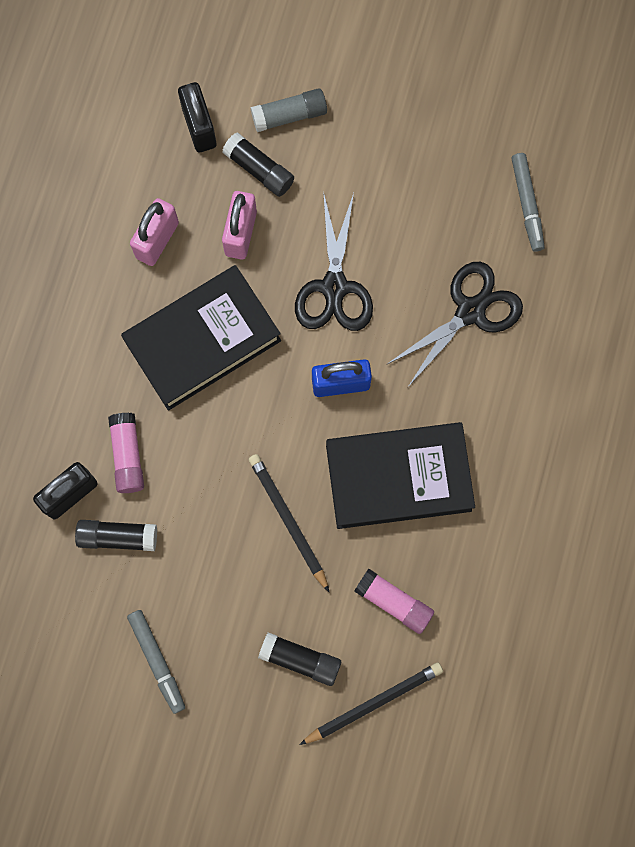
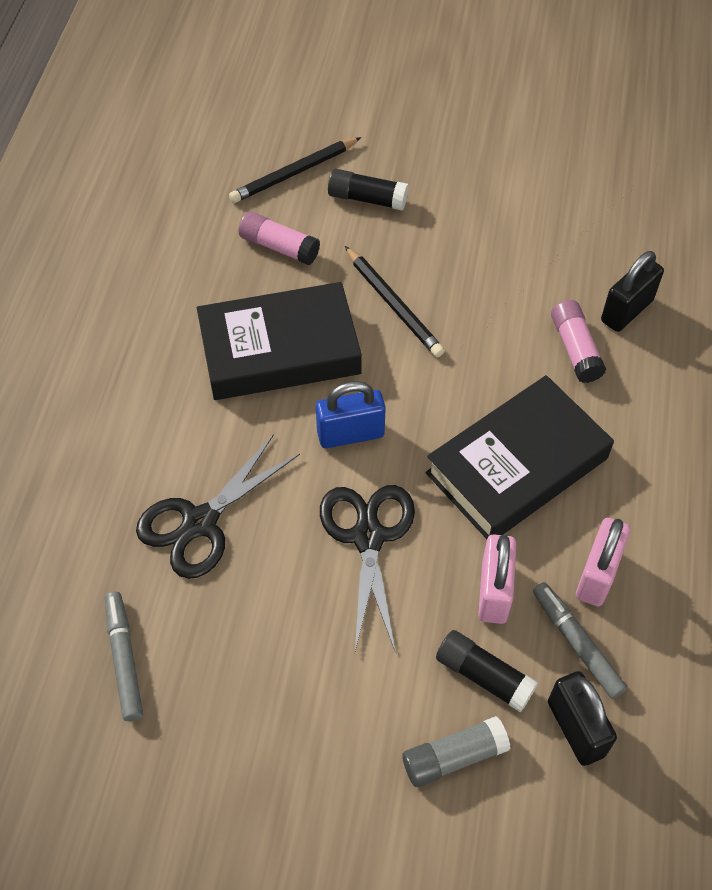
camera: 175 degrees right, 20 degrees down
(117, 537) = (567, 279): black glue stick -> none
(157, 661) = (504, 188): grey marker -> grey marker (576, 643)

